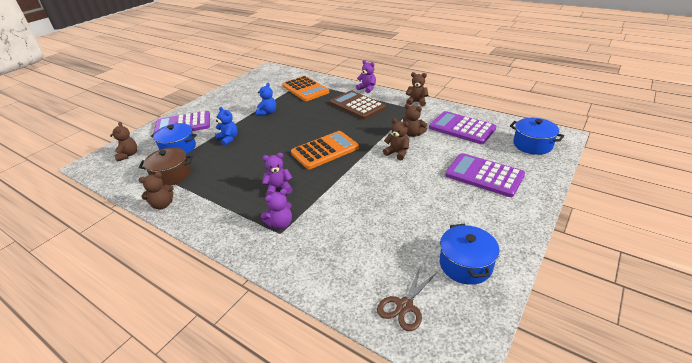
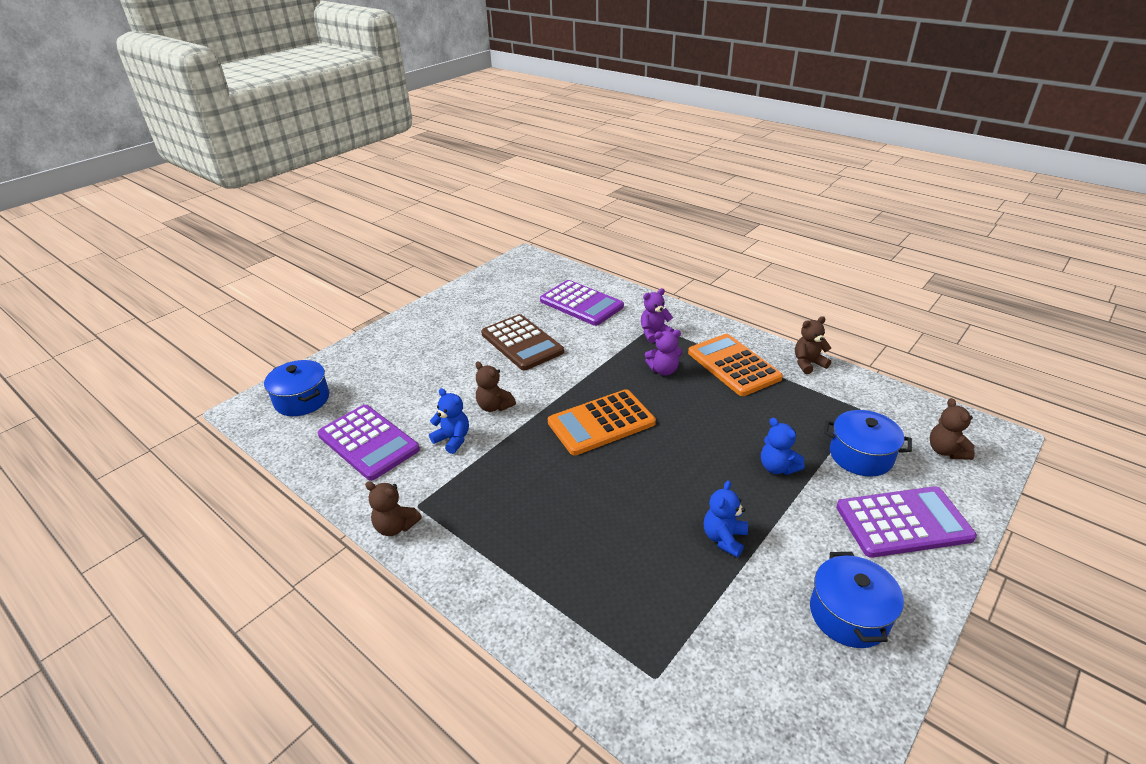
camera: 175 degrees left, 0 degrees up
(171, 175) = (830, 404): brown pot -> none
(305, 89) = (644, 633): orange calculator -> orange calculator (733, 365)
(357, 105) = (523, 534): brown calculator -> brown calculator (522, 343)
(367, 89) = (480, 603): purple teddy bear -> none
(404, 306) = (550, 277): brown scissors -> none
(413, 134) = (453, 439): brown teddy bear -> blue teddy bear
(465, 264) = (489, 294): blue pot -> blue pot (849, 614)
(484, 175) = (406, 364): purple calculator -> purple calculator (581, 304)

